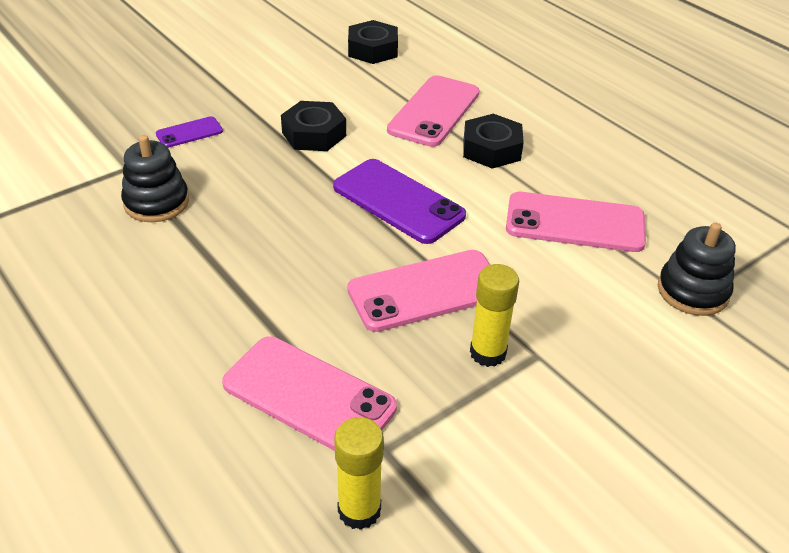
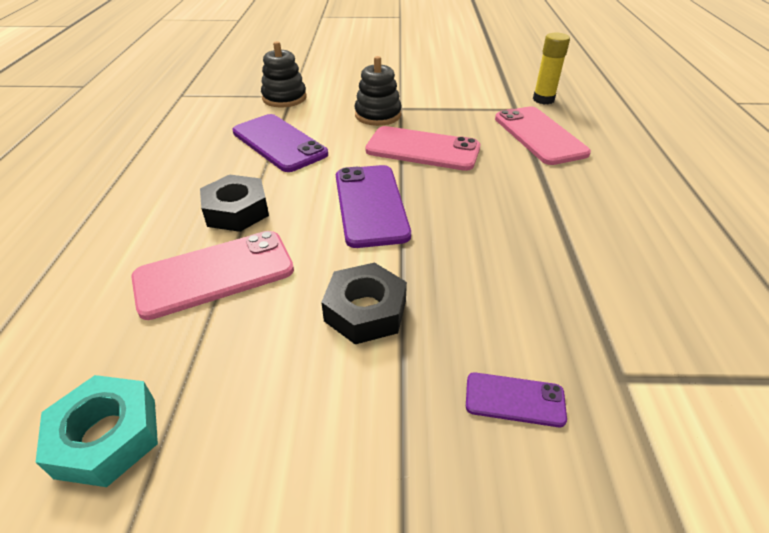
camera: 140 degrees left, 0 degrees up
(156, 202) = (596, 305): black stacking toy -> black stacking toy (378, 115)
(373, 49) = (107, 437): black nut -> turquoise nut
(488, 353) = (424, 116): yellow glue stick -> none
(575, 223) = (279, 143): pink phone -> purple phone

